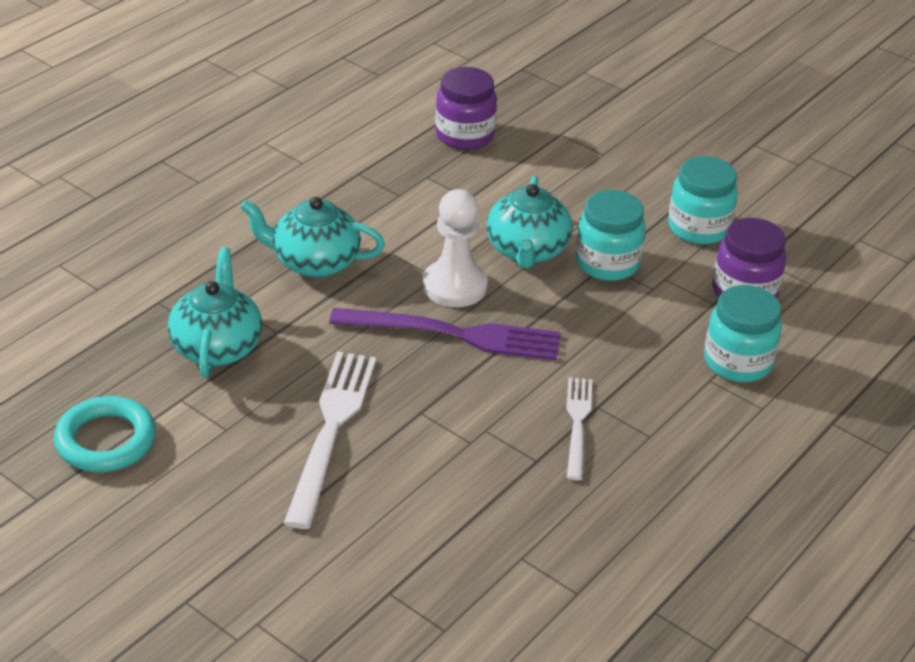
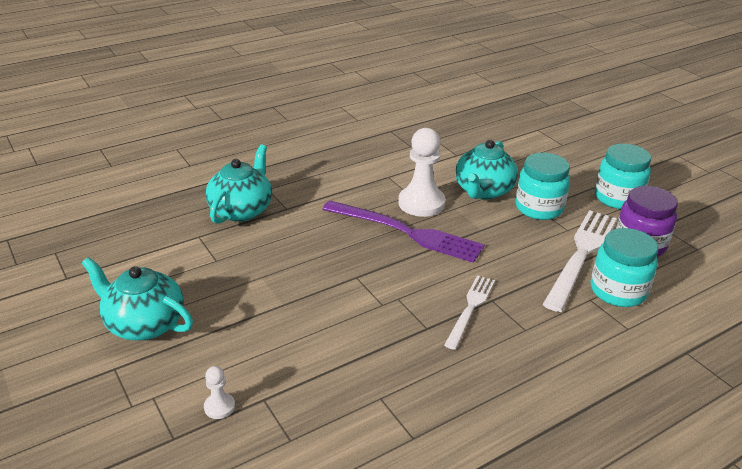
camera: 20 degrees right, 5 degrees down
(106, 440) = (134, 251): turquoise ring -> none
(314, 262) = (334, 173): turquoise teapot -> turquoise teapot (144, 324)
(331, 430) = (286, 275): white fork -> white fork (581, 255)
(343, 614) = (219, 407): none -> white pawn
(464, 135) = (471, 121): purple jar -> none

